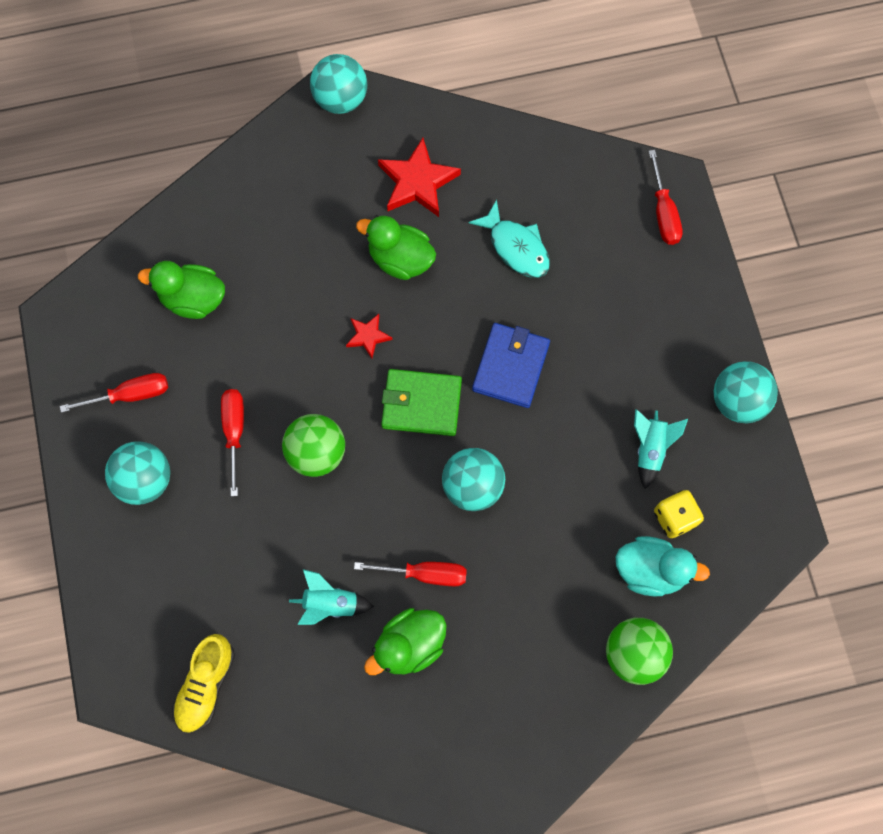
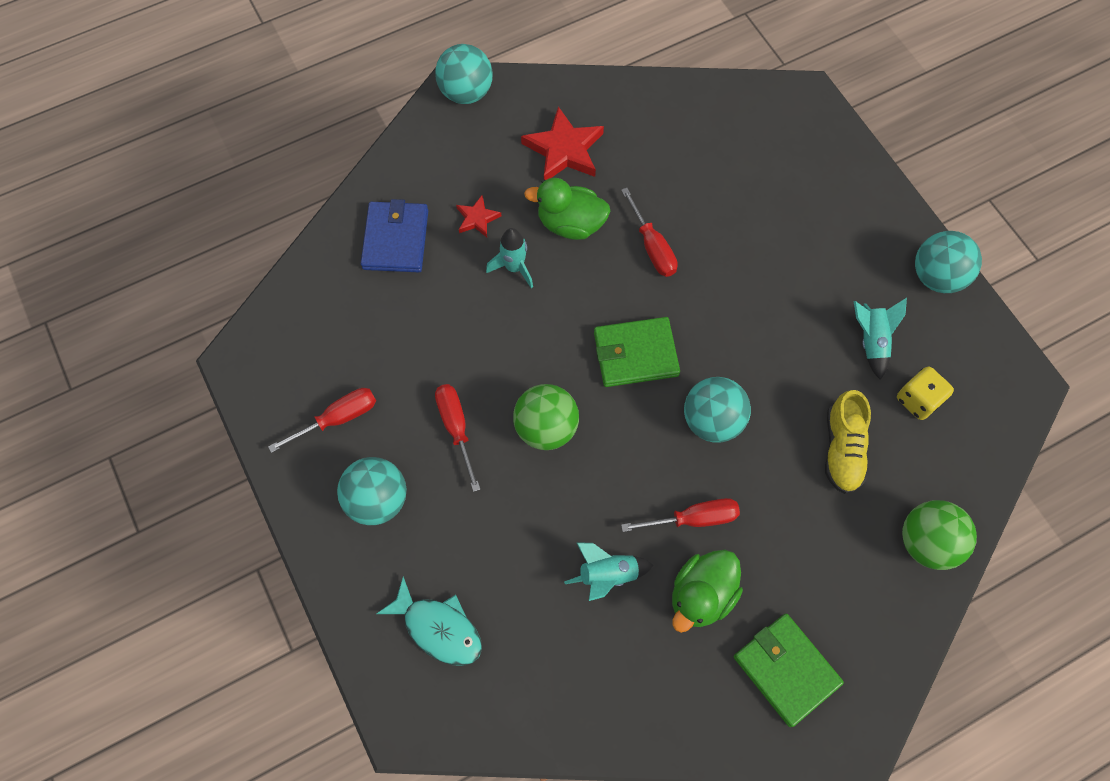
camera: 15 degrees left, 5 degrees down
(193, 299) = (376, 310): green duck -> none
(206, 685) = (503, 694): yellow shoe -> yellow shoe (842, 449)
(333, 290) = (514, 268): none -> turquoise rocket
(368, 336) = (562, 303): red star -> red star (477, 218)
(464, 733) = (786, 669): none -> green wallet
(511, 367) = (711, 297): blue wallet -> blue wallet (396, 239)
(516, 247) = (678, 187): turquoise fish -> turquoise fish (438, 628)
(650, 570) = (913, 456): turquoise duck -> none
(663, 213) = (805, 125): red screwdriver -> red screwdriver (652, 247)

